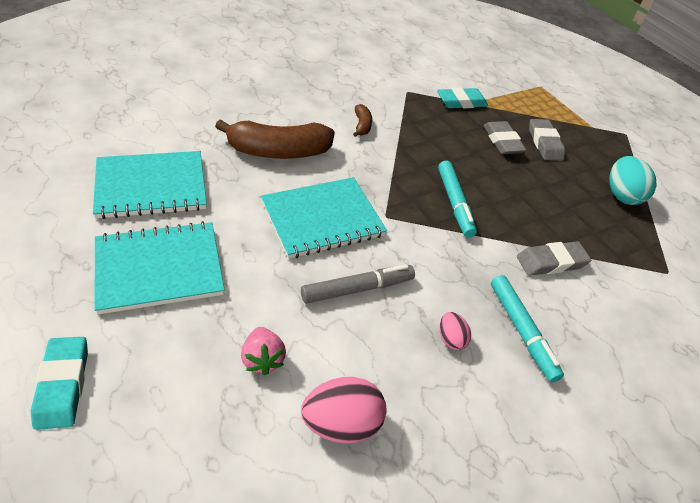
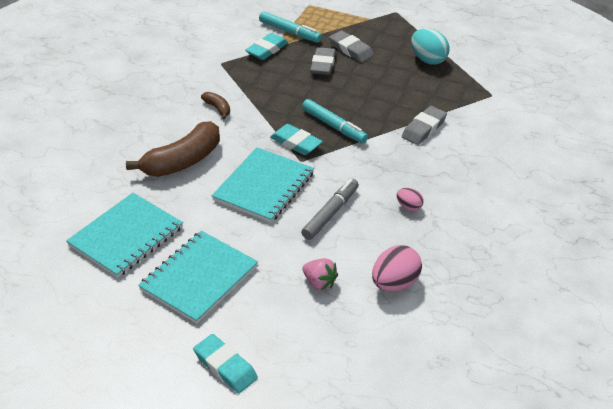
camera: 30 degrees left, 5 degrees down
(399, 196) = (296, 143): none -> turquoise eraser
(502, 141) = (323, 64): grey eraser -> grey eraser turned 60 degrees clockwise
(521, 331) = (442, 178): turquoise marker -> turquoise marker (290, 32)

